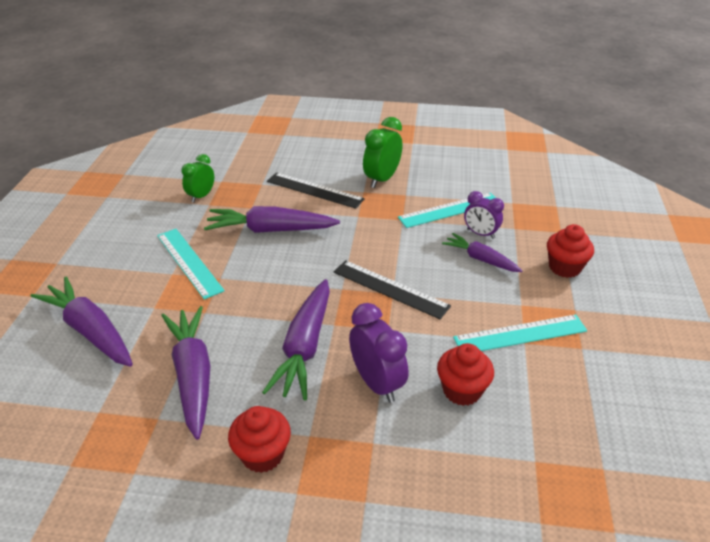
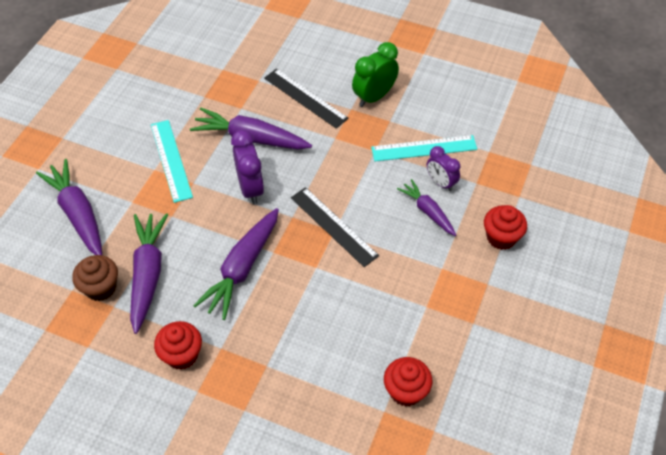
camera: 15 degrees right, 15 degrees up
(136, 401) = (101, 288): none -> brown cupcake
(201, 196) = (200, 85): green clock -> none
(377, 383) = (288, 315): purple clock -> purple clock (250, 188)
(462, 390) = (353, 338): red cupcake -> red cupcake (406, 391)
(520, 334) = (426, 297): turquoise ruler -> none

